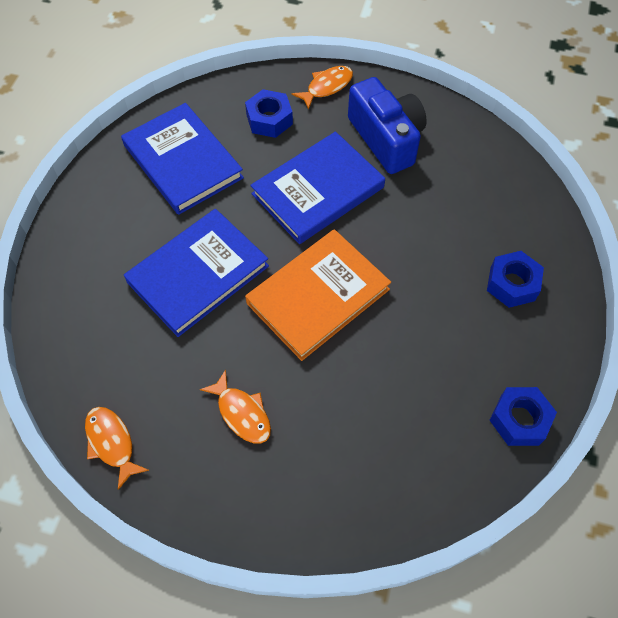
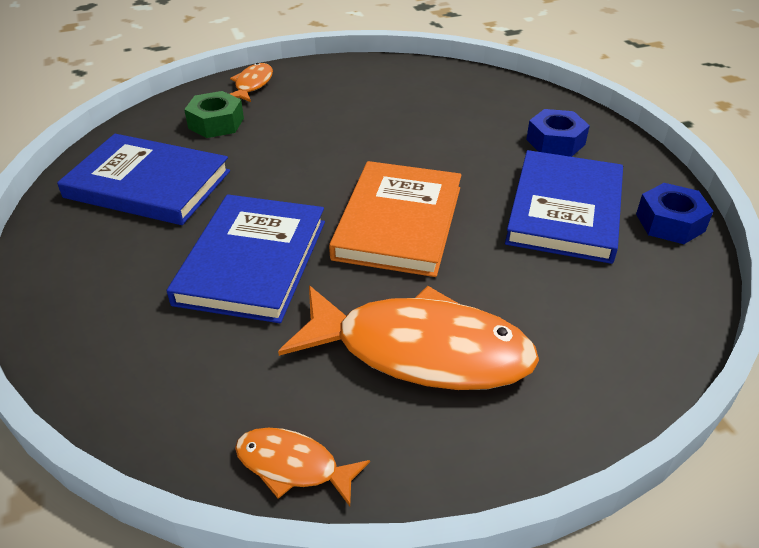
camera: 35 degrees left, 20 degrees down
(242, 413) = (420, 351): orange fish -> orange fish, size x2.11
(269, 119) = (216, 123): blue nut -> green nut
(318, 190) = (317, 151): blue book -> blue book (565, 210)
(386, 139) = (344, 97): blue camera -> none

